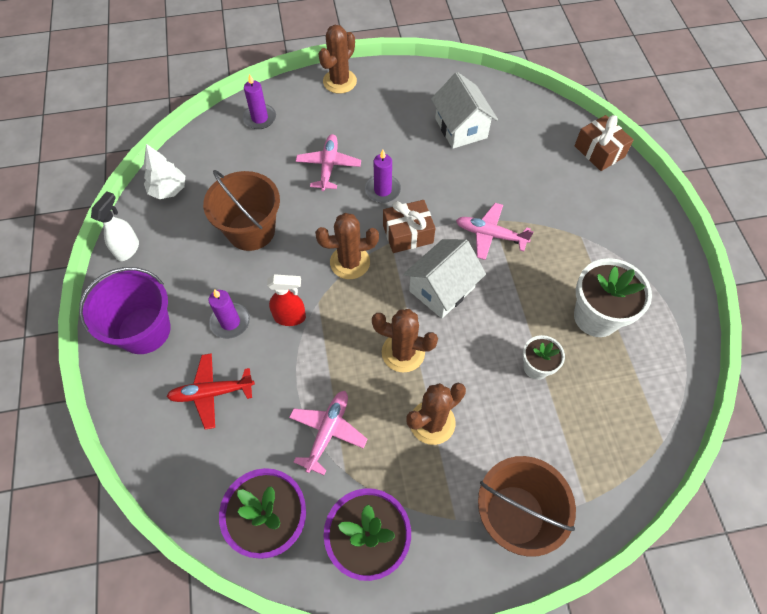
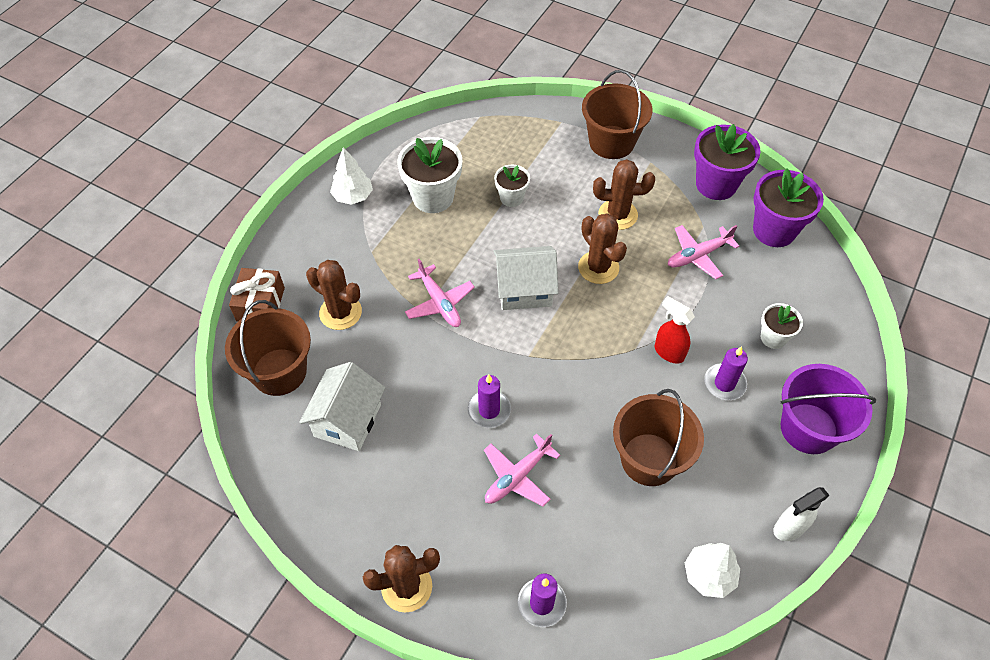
camera: 140 degrees left, 5 degrees down
(211, 393) = (773, 337): red plane -> white flower pot
(350, 262) = (580, 363): brown cactus -> brown cactus (340, 312)
(408, 234) = (507, 352): brown gift -> none
(533, 125) = (279, 372): none -> brown bucket
(652, 270) = (353, 196): none -> white tree

